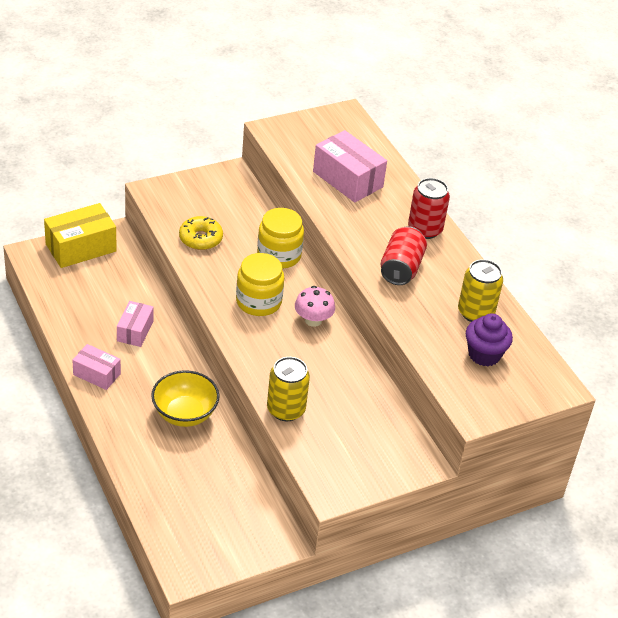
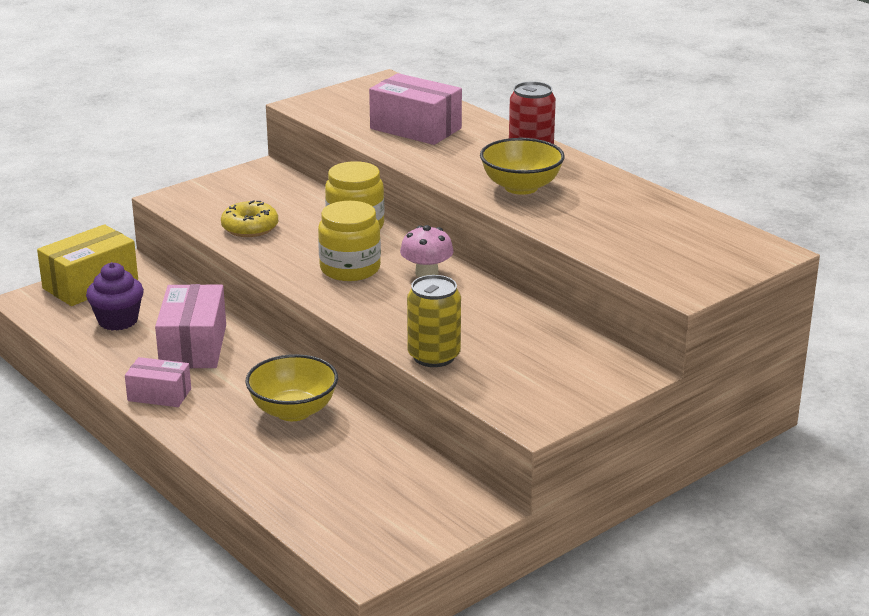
camera: 10 degrees left, 15 degrees down
(135, 331) = (193, 346): pink box -> pink box, size x1.65
(401, 268) = (521, 187): red can -> yellow bowl
(475, 312) = (632, 208): yellow can -> none
(484, 354) = (664, 239): purple cupcake -> purple cupcake (118, 321)

